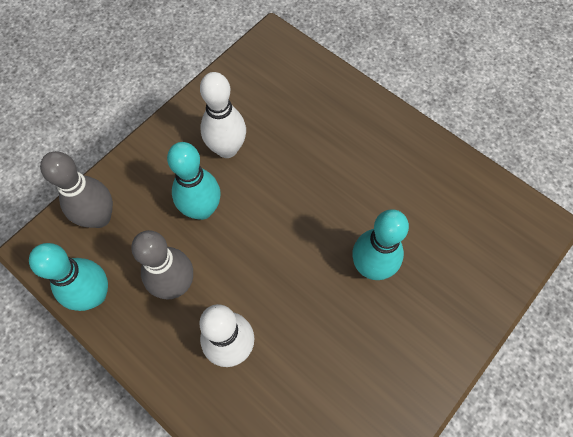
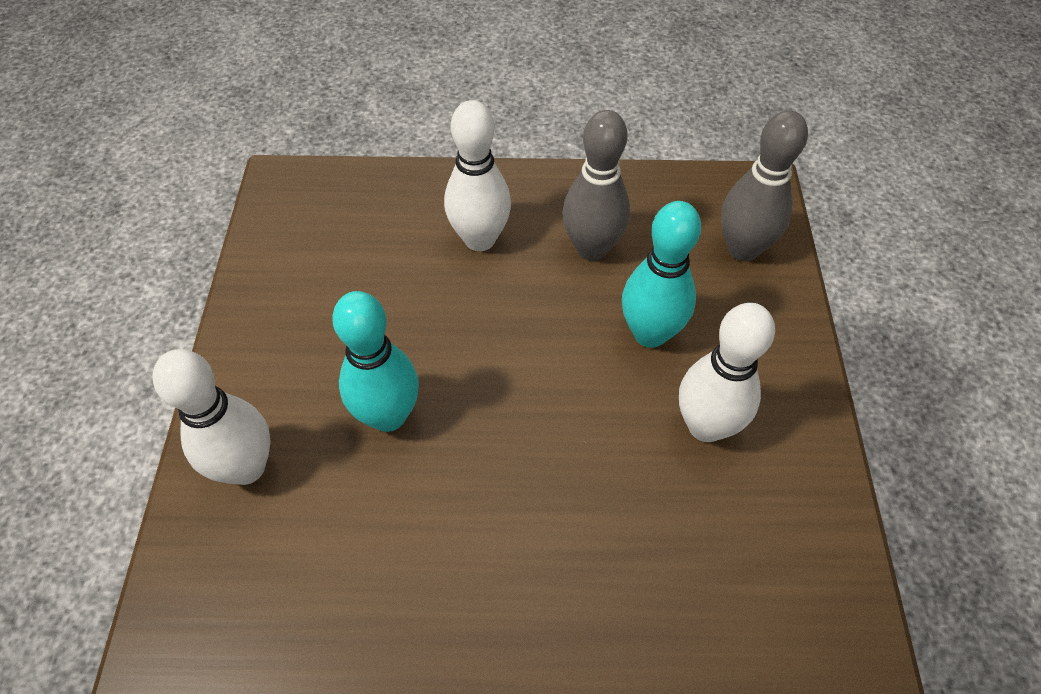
camera: 140 degrees right, 10 degrees down
(94, 295) = (656, 190): turquoise bowling pin -> none
(462, 293) = (246, 467): none -> white bowling pin

